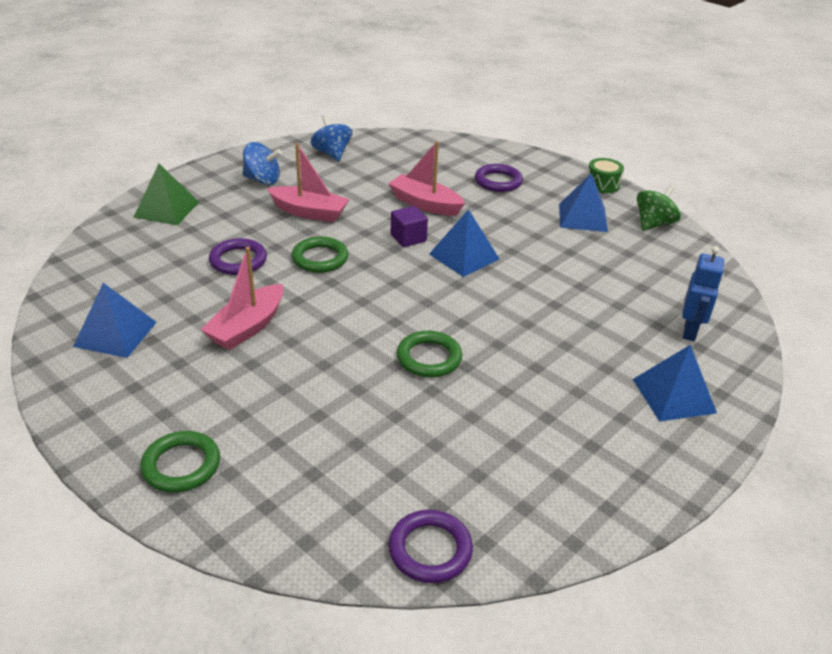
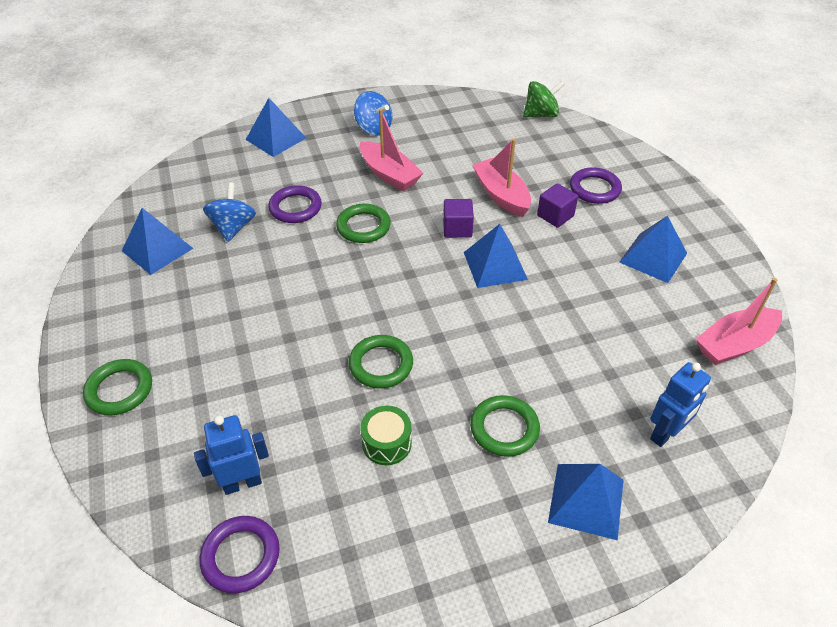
camera: 30 degrees right, 10 degrees up
(166, 209) = (276, 138): green pyramid -> blue pyramid
(247, 327) = (256, 277): pink boat -> pink boat (734, 344)
(332, 154) = (455, 115): blue spinning top -> blue spinning top (233, 227)
(380, 493) = (242, 483): none -> blue robot
(483, 208) = (555, 216): none -> purple cube
(571, 369) = (504, 428): none -> green ring
(602, 184) = (707, 223): green drum -> green drum (387, 443)
(653, 224) = (728, 289): green spinning top -> green spinning top (541, 114)

